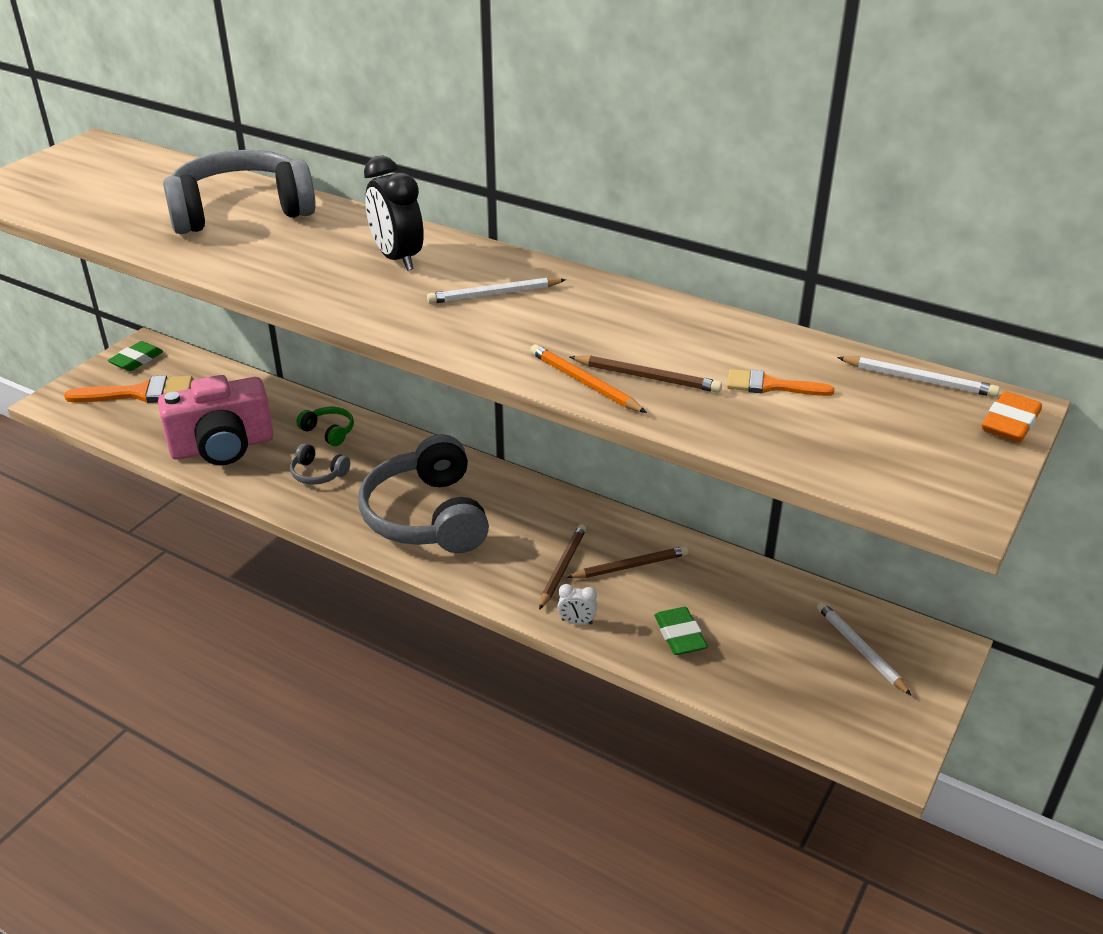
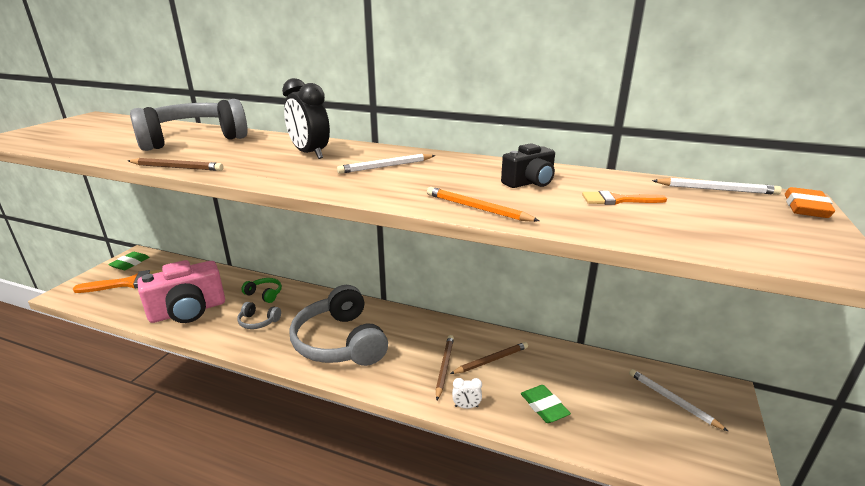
camera: 10 degrees left, 10 degrees down
(647, 377) = (523, 202): brown pencil -> brown pencil (177, 167)
(673, 344) = (529, 183): none -> black camera

